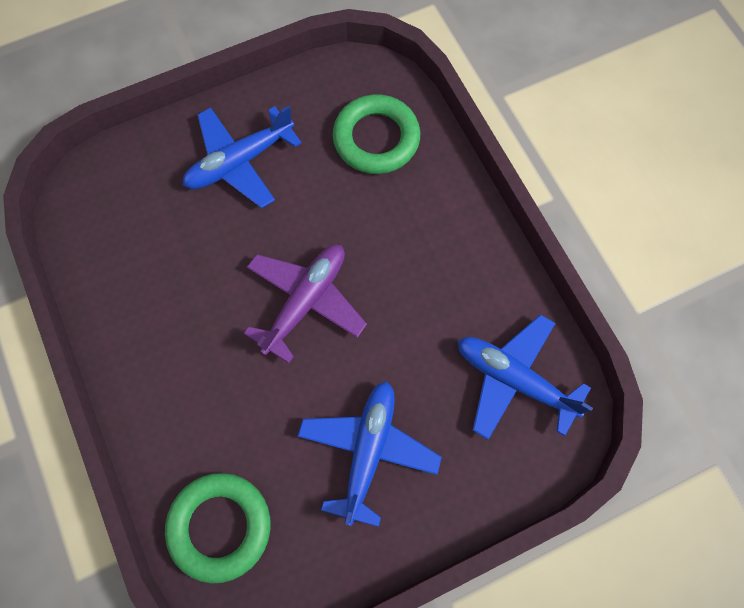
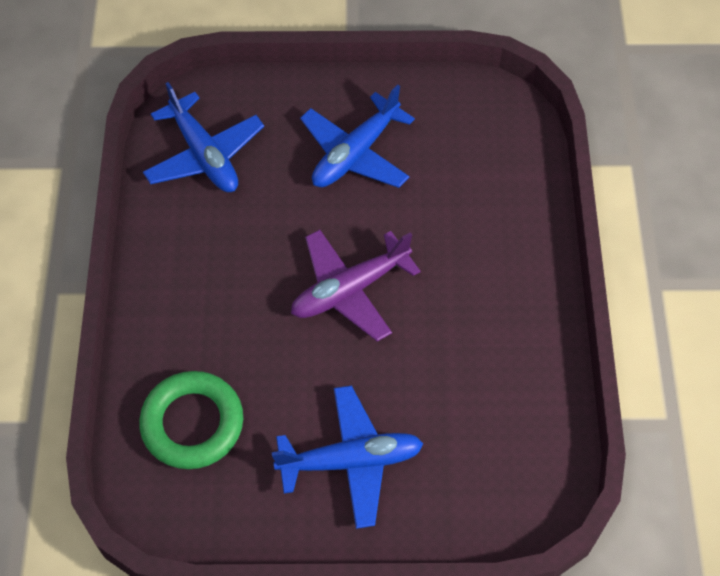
camera: 155 degrees left, 10 degrees down
(220, 527) = (500, 150): green ring -> none

